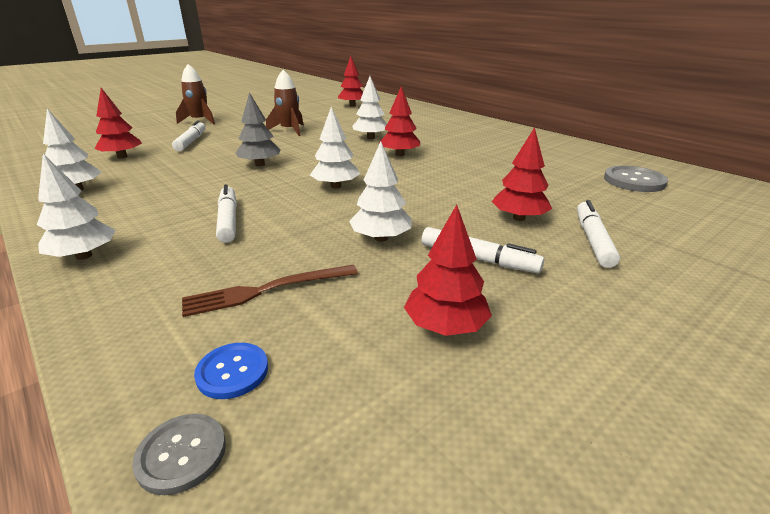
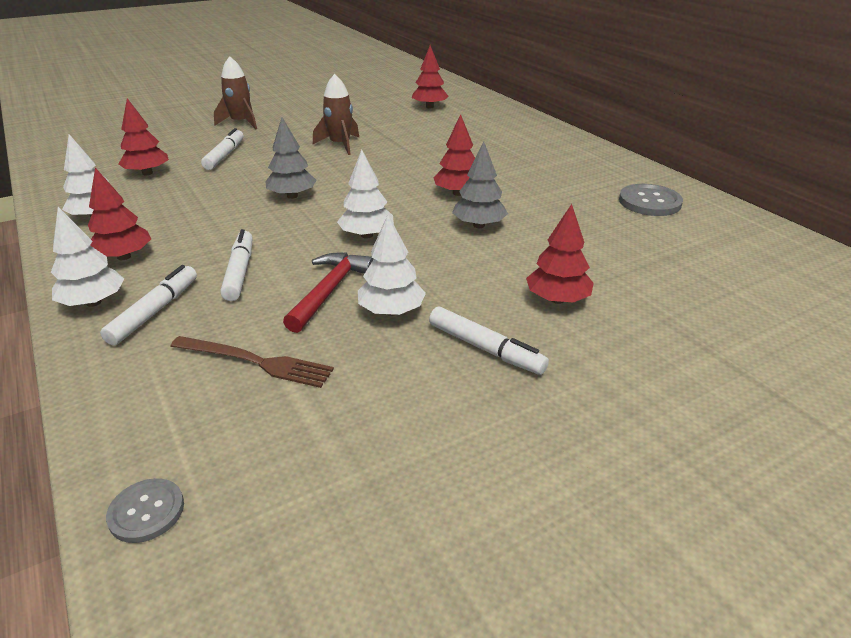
camera: 10 degrees right, 5 degrees up
(232, 372) = (204, 444): blue button -> none
(266, 290) = (256, 362): brown fork -> brown fork turned 150 degrees counterclockwise
(318, 227) = (330, 290): none -> red hammer
(371, 138) = (433, 163): white tree -> none
(427, 173) = (479, 225): none -> grey tree
(445, 326) = (416, 423): red tree -> red tree (124, 257)
(593, 240) = (628, 338): white marker -> white marker (155, 311)
(634, 181) = (731, 258): grey button -> grey button (649, 202)

